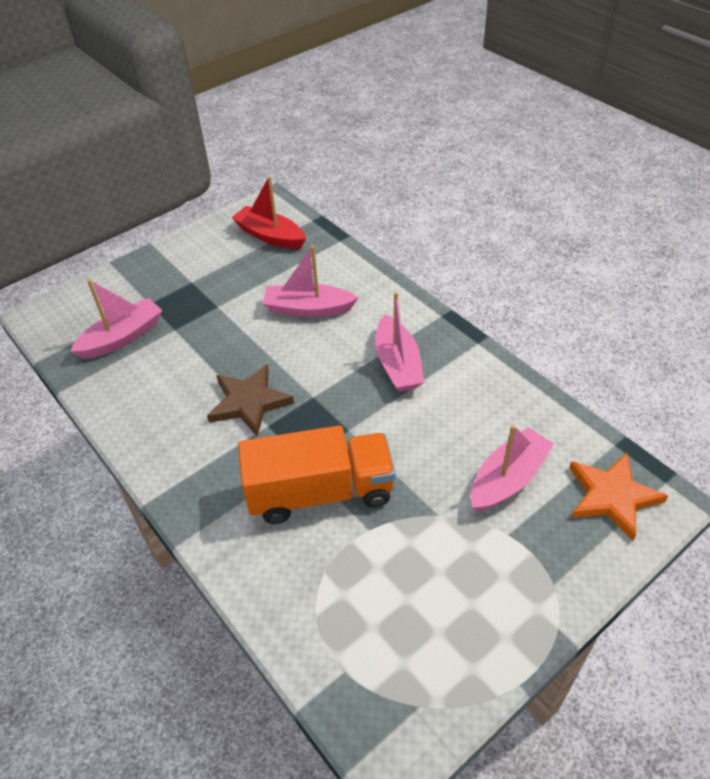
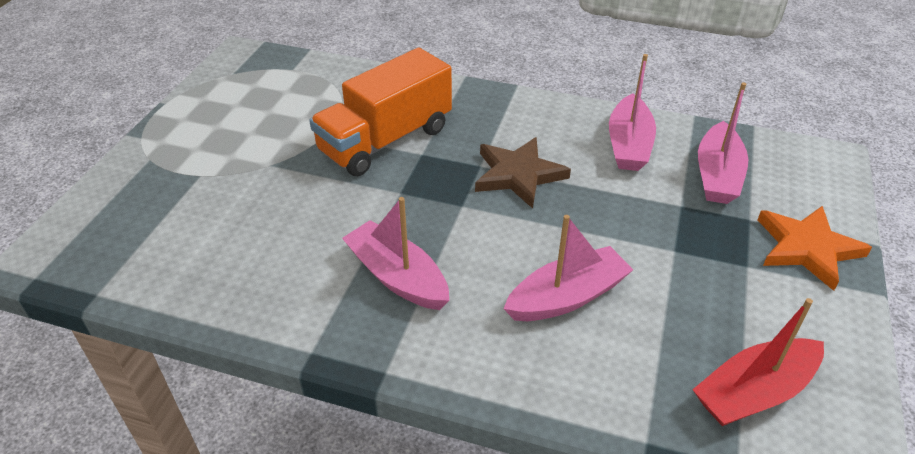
camera: 145 degrees right, 5 degrees down
(270, 236) = (754, 392): red boat -> red boat turned 150 degrees clockwise
(508, 479) = (213, 214): pink boat -> pink boat (628, 144)
(612, 496) = (98, 241): orange star -> orange star (807, 248)

